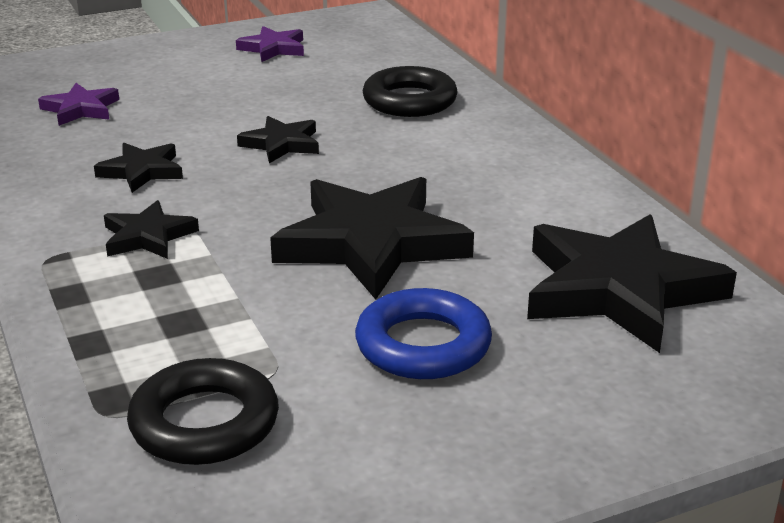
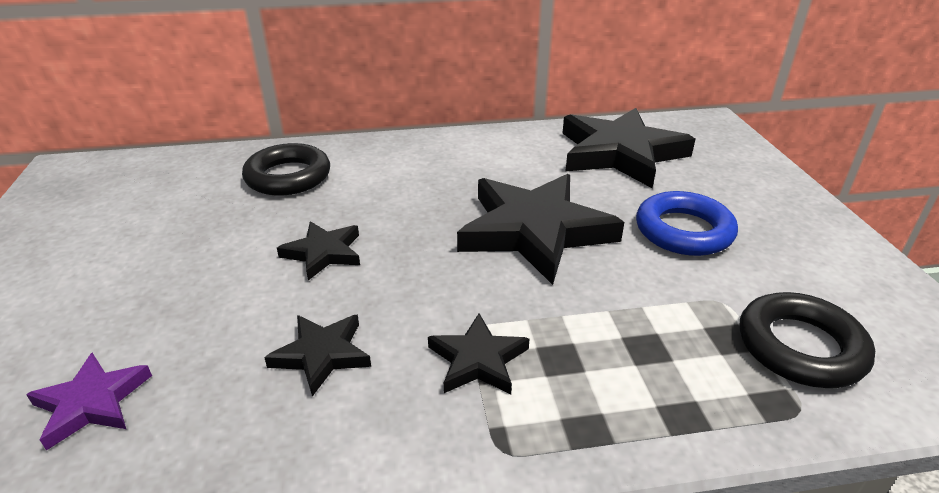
camera: 75 degrees left, 5 degrees up
(273, 48) = (81, 231): purple star -> none

